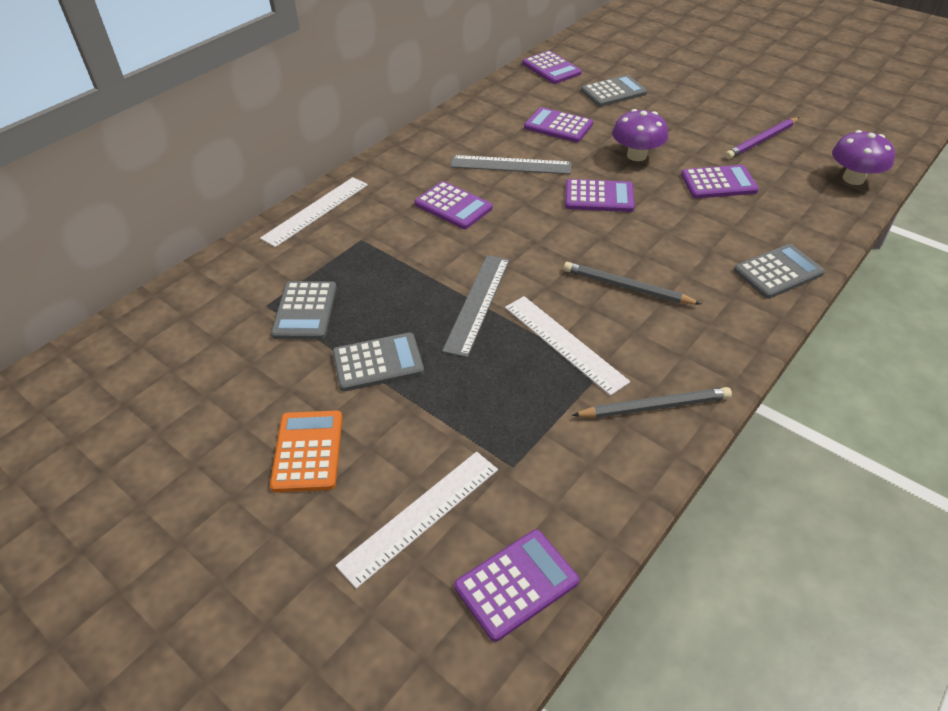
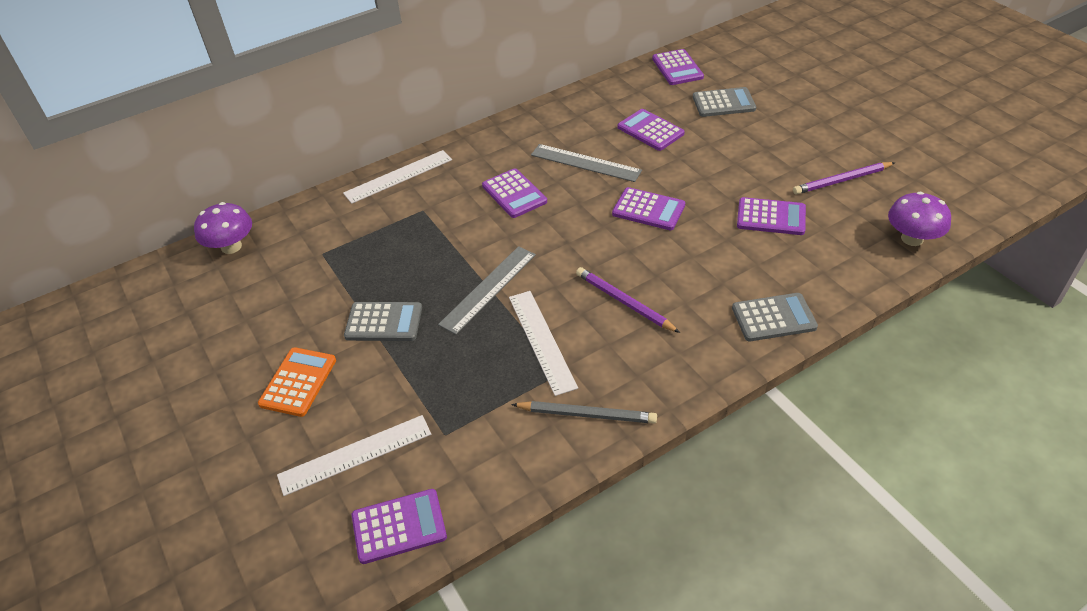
camera: 20 degrees right, 0 degrees up
(305, 311) = (349, 265): grey calculator -> none
(627, 287) = (624, 302): grey pencil -> purple pencil
(636, 155) = (707, 174): purple mushroom -> purple mushroom (231, 246)

